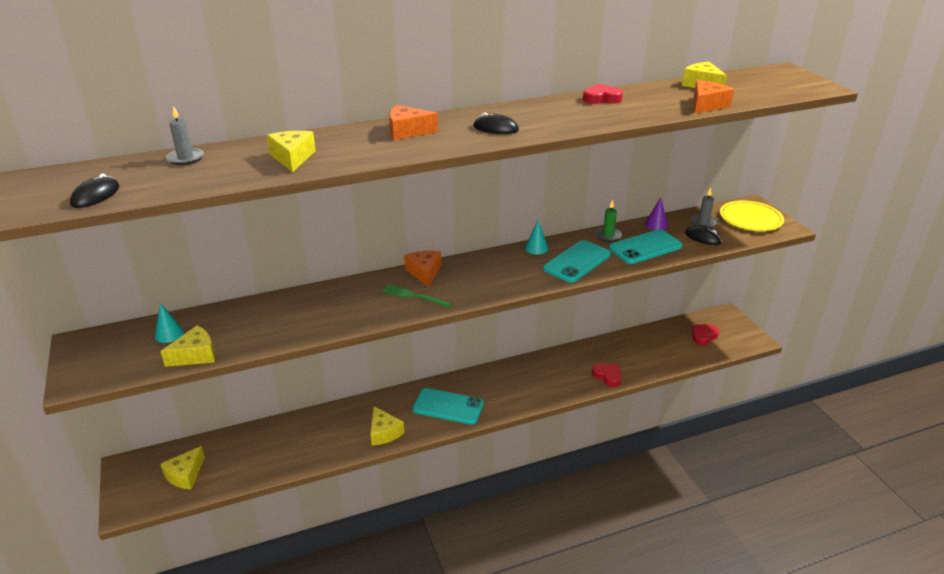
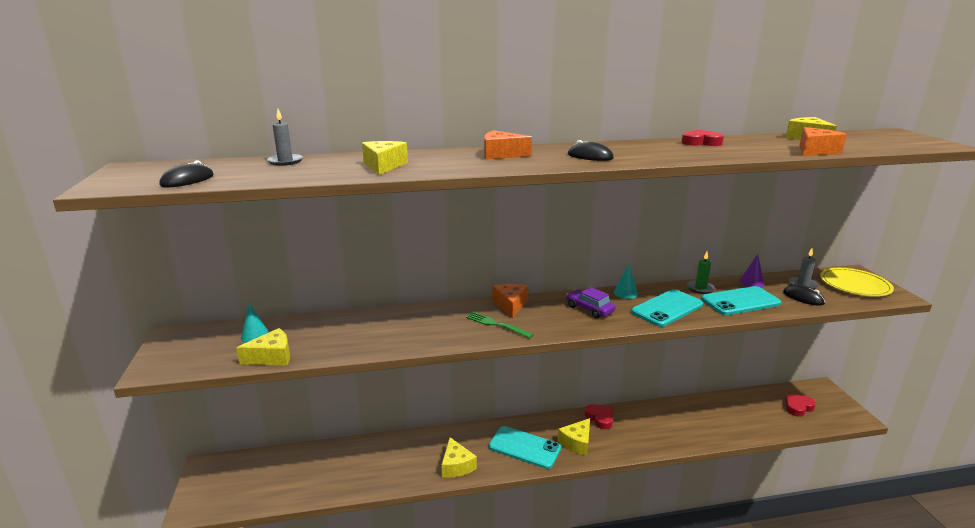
camera: 10 degrees right, 10 degrees down
(185, 475) = (257, 483): yellow cheese -> yellow cheese (577, 442)
(503, 270) = (589, 309): none -> purple car
(607, 376) = (693, 436): red heart -> red heart (600, 418)

